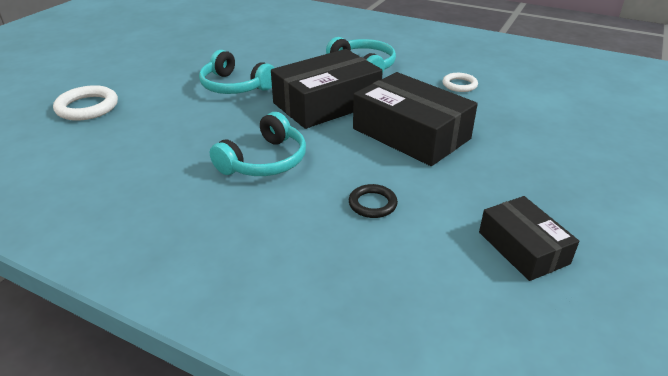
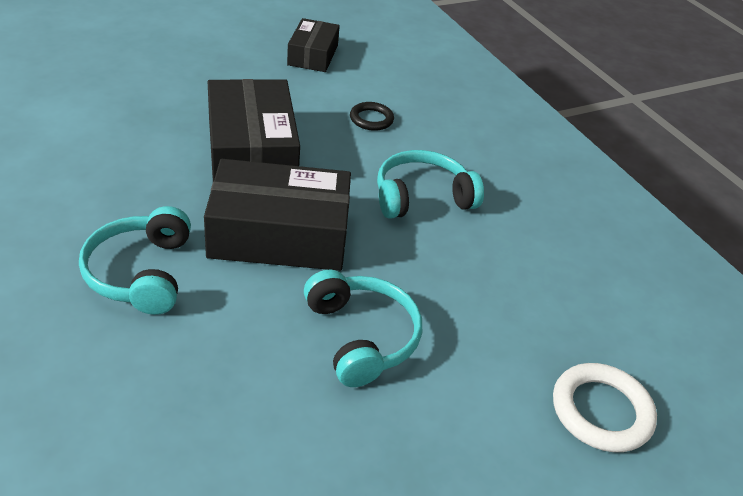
camera: 150 degrees left, 5 degrees up
(459, 85) = (93, 174): white ring -> none

